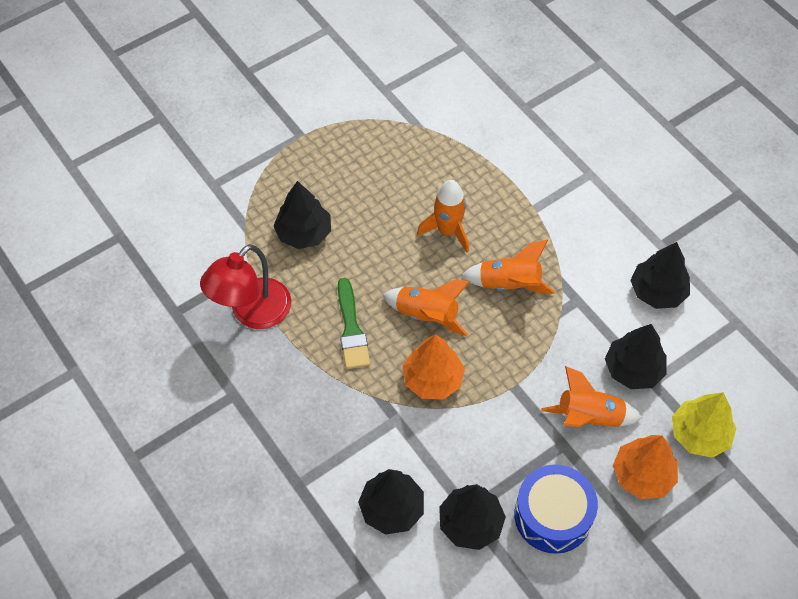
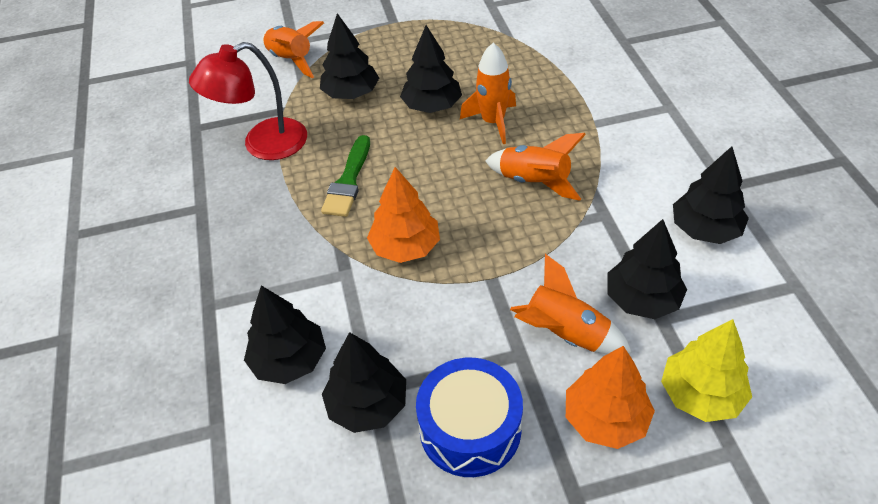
camera: 25 degrees right, 10 degrees down
(385, 227) = (432, 106): none -> black tree
(426, 315) = (431, 188): orange rocket -> orange rocket (291, 60)

